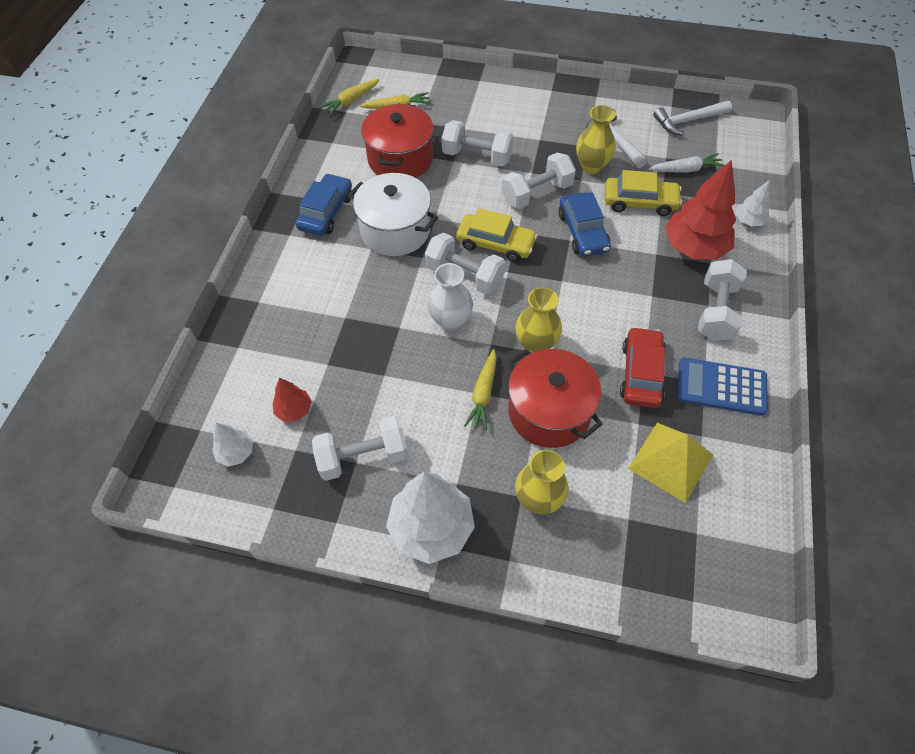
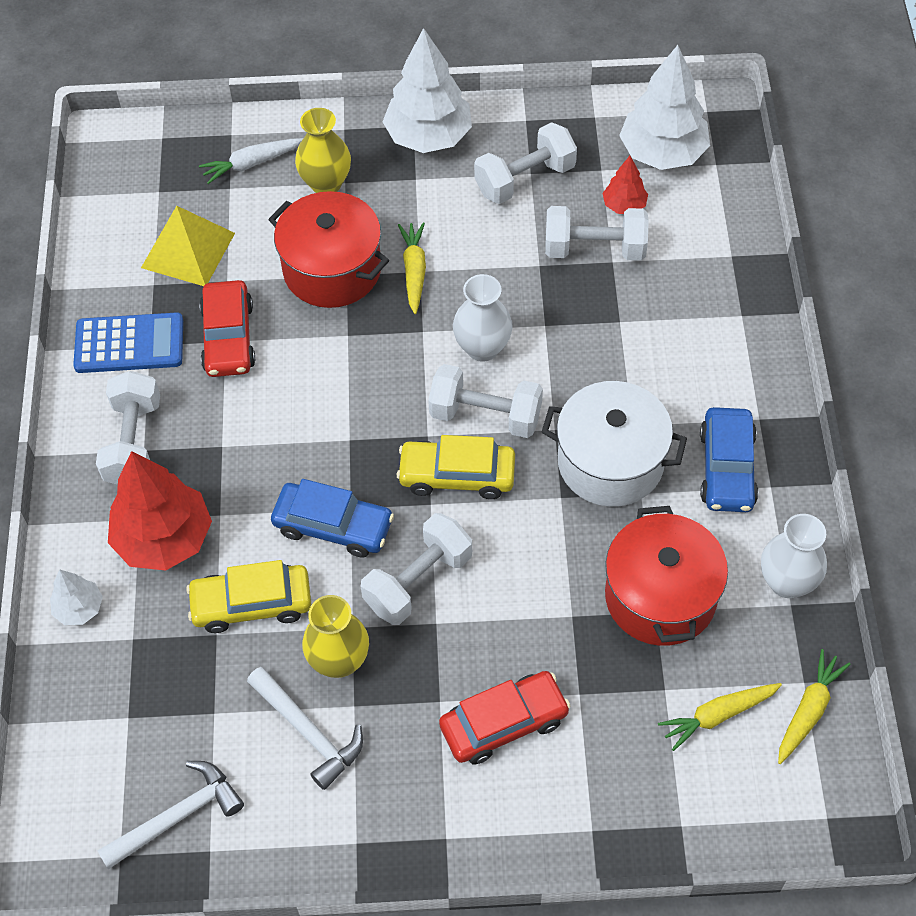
camera: 165 degrees right, 0 degrees up
(236, 452) = (662, 153): white tree -> white tree, size x2.01
(327, 152) = (787, 582): none -> white vase
(477, 156) = (536, 634): white dumbbell -> white dumbbell (594, 249)
(508, 124) = (504, 723): none -> red car
(536, 344) = (365, 343): yellow vase -> none
(582, 232) = (333, 526): blue car -> blue car turned 135 degrees clockwise
(685, 169) = (180, 692): white carrot -> white carrot (251, 164)

